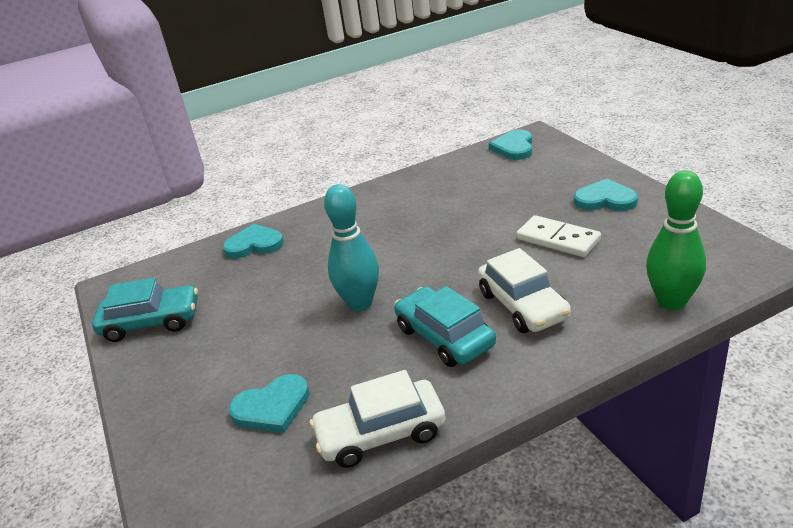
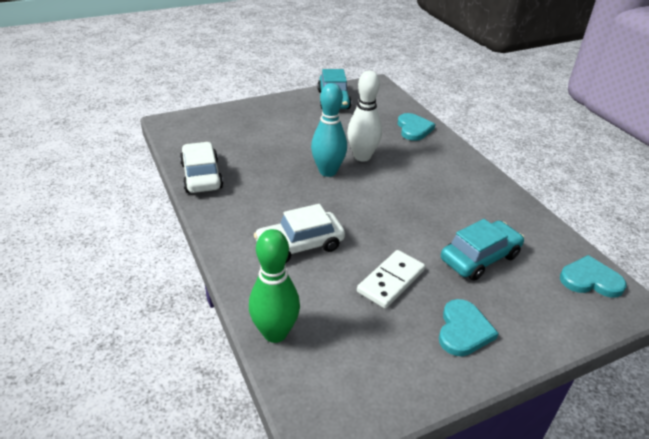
camera: 85 degrees right, 5 degrees up
(272, 407) = (241, 141): turquoise heart -> none
(322, 279) = (362, 157): none -> white bowling pin
(444, 337) = (277, 205): turquoise car -> turquoise car (479, 258)

